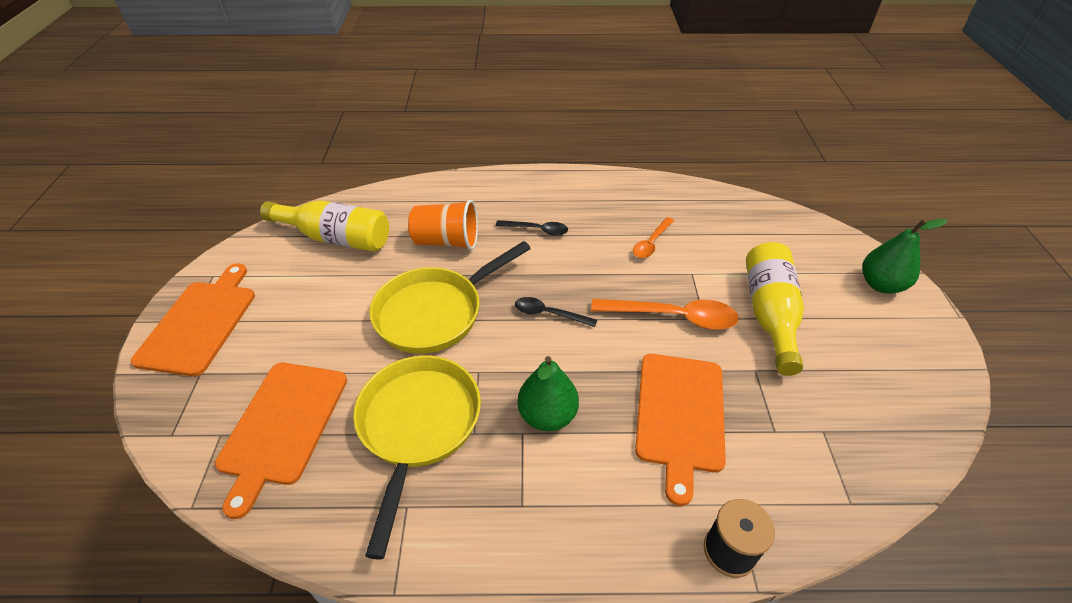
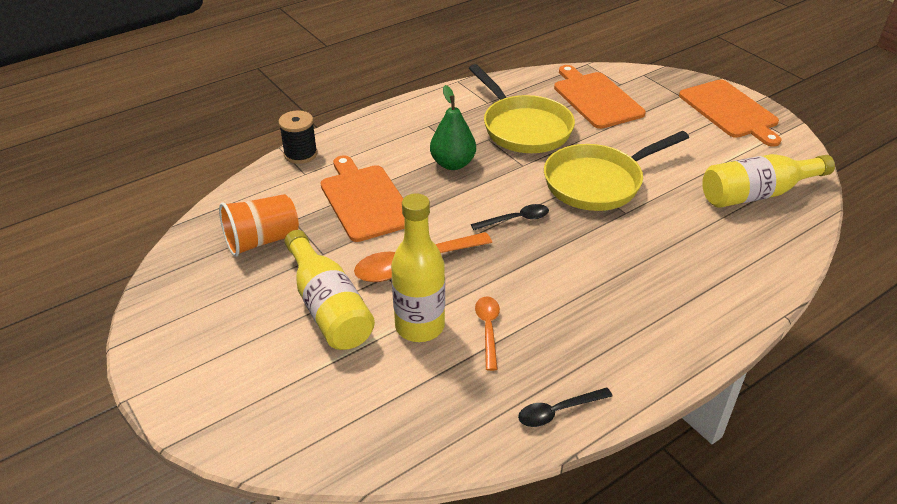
camera: 145 degrees right, 5 degrees down
(435, 312) = (598, 182): yellow pan -> yellow pan turned 135 degrees counterclockwise
(446, 241) = (670, 235): orange cup -> orange cup (262, 240)
(537, 230) = (610, 286): black spoon -> black spoon (558, 411)
(700, 267) = (419, 326): none -> yellow bottle
(880, 285) = (217, 400): green pear -> none

